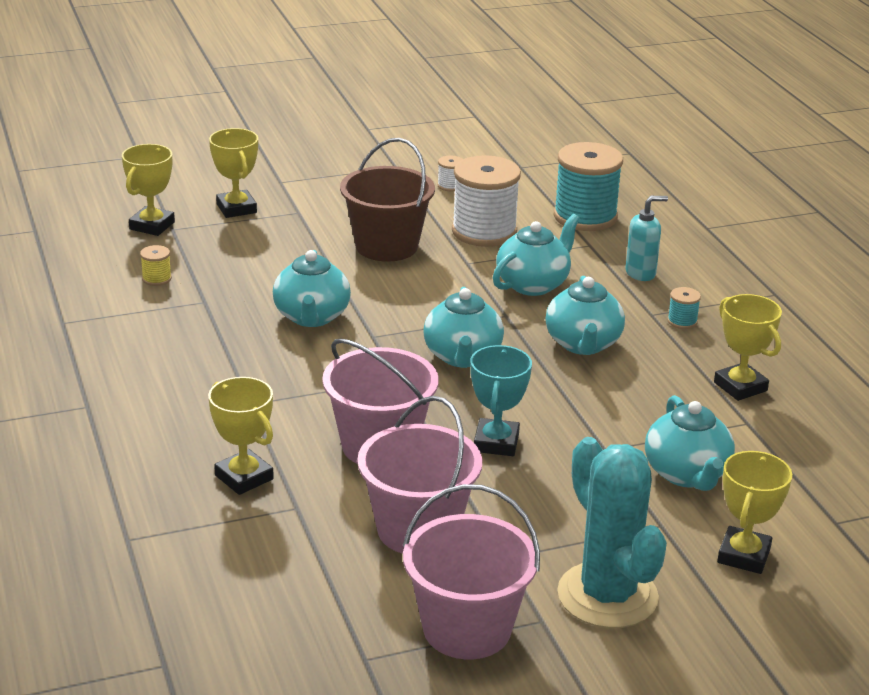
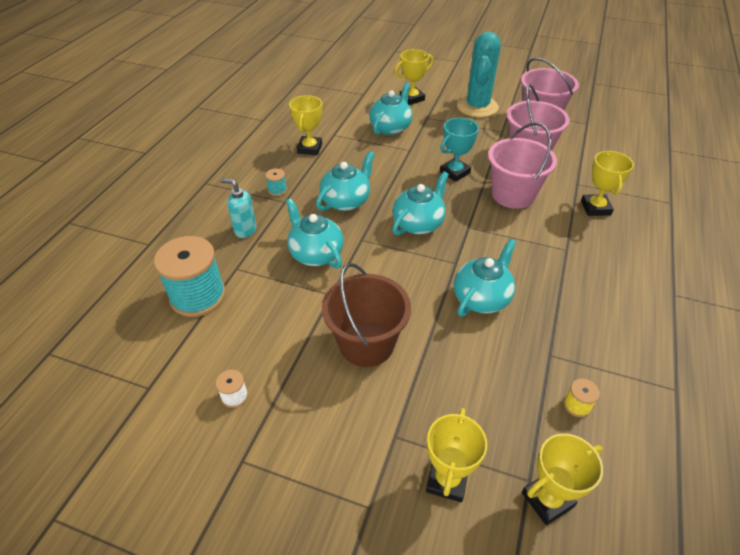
camera: 140 degrees left, 15 degrees up
(484, 231) = (282, 320): white spool -> none
(533, 284) = (315, 254): turquoise teapot -> turquoise teapot turned 60 degrees clockwise

